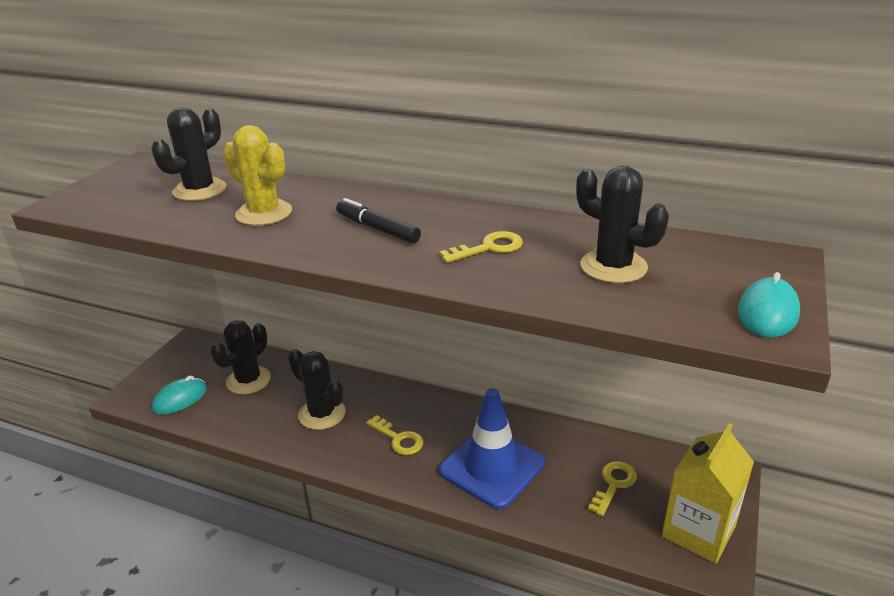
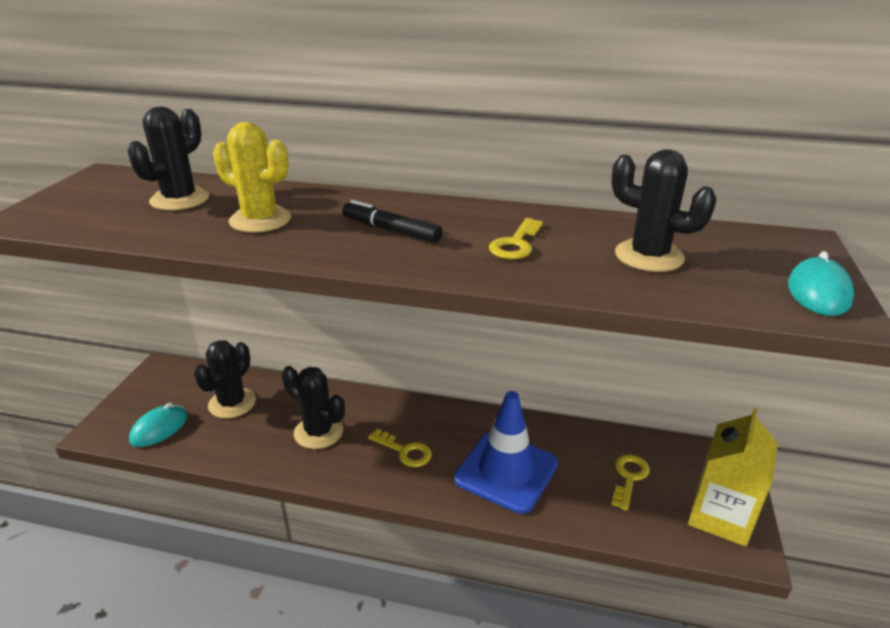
camera: 10 degrees left, 0 degrees up
(489, 248) = (515, 244): yellow key -> yellow key turned 150 degrees clockwise

